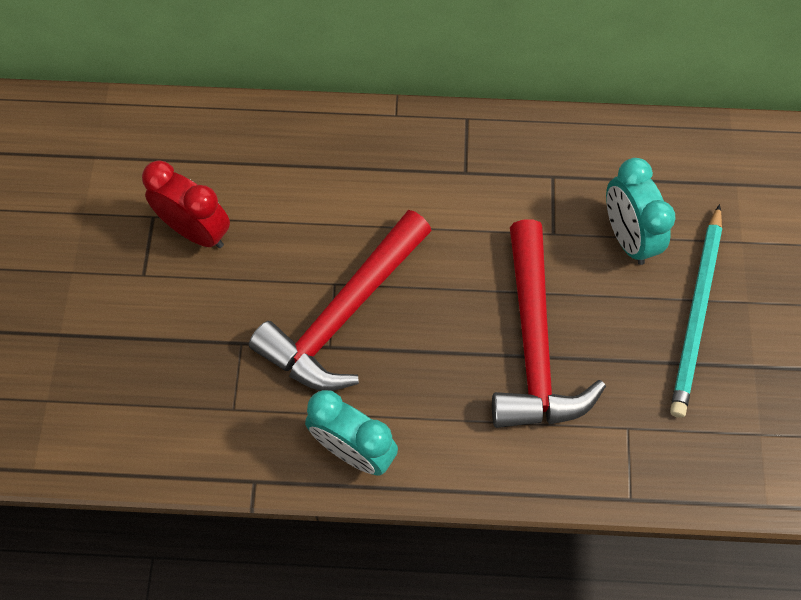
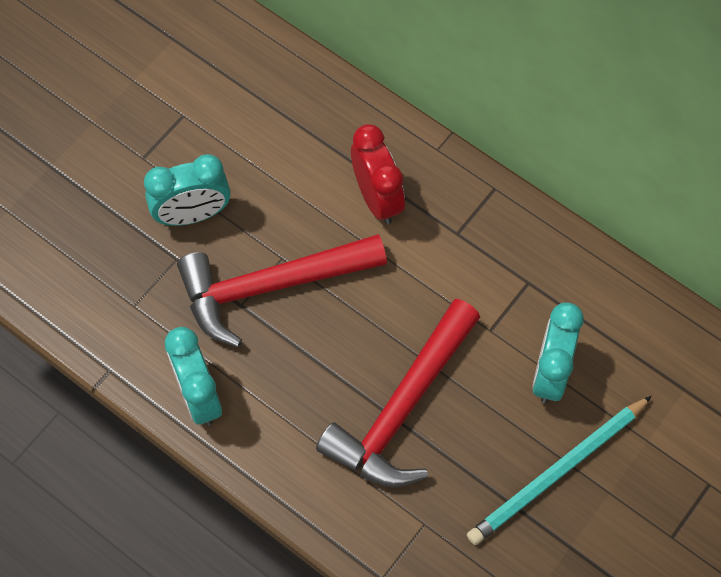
camera: 35 degrees right, 0 degrees up
(196, 231) = (207, 148): red clock -> red clock (377, 198)
(227, 296) = (192, 215): none -> turquoise clock

